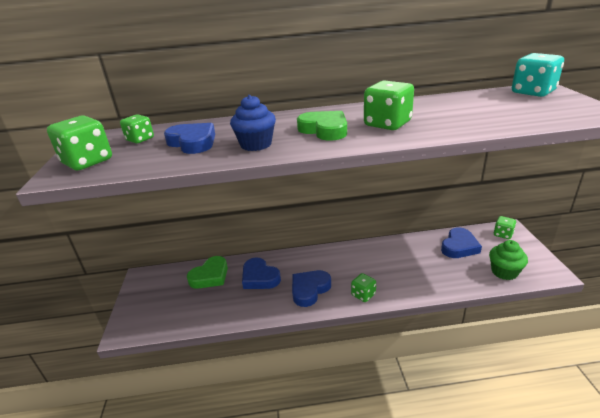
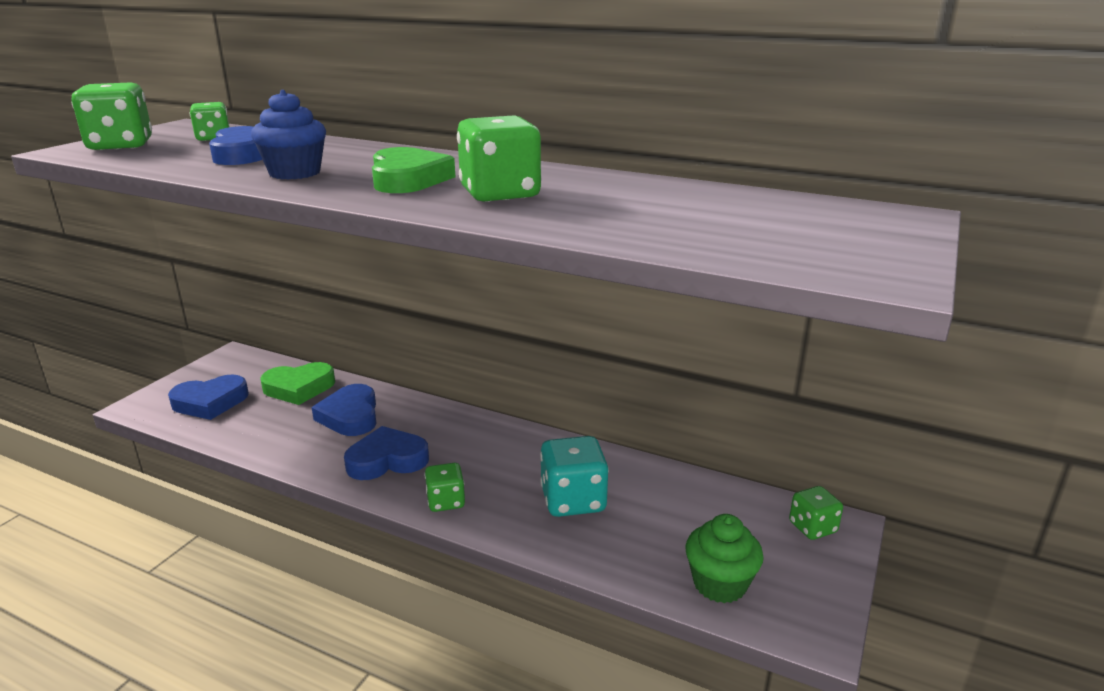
camera: 30 degrees right, 5 degrees down
(459, 246) = (697, 508): blue heart -> blue heart (210, 402)
(533, 92) = (859, 215): turquoise dice -> turquoise dice (573, 500)

